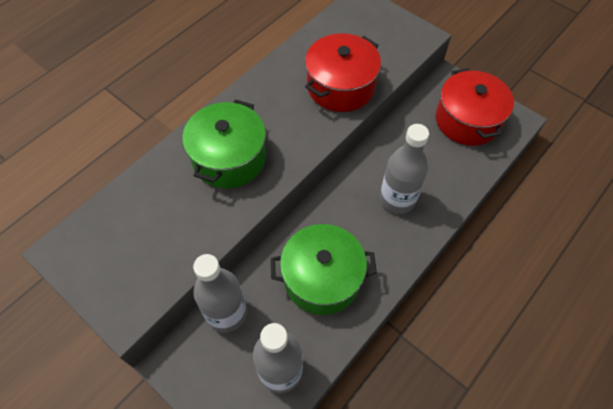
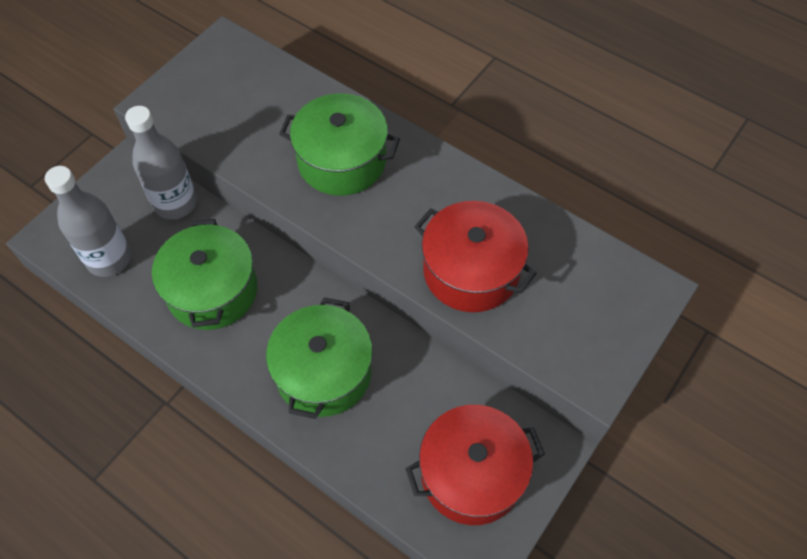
camera: 85 degrees right, 0 degrees up
(397, 199) = (323, 372): grey bottle -> green pot

